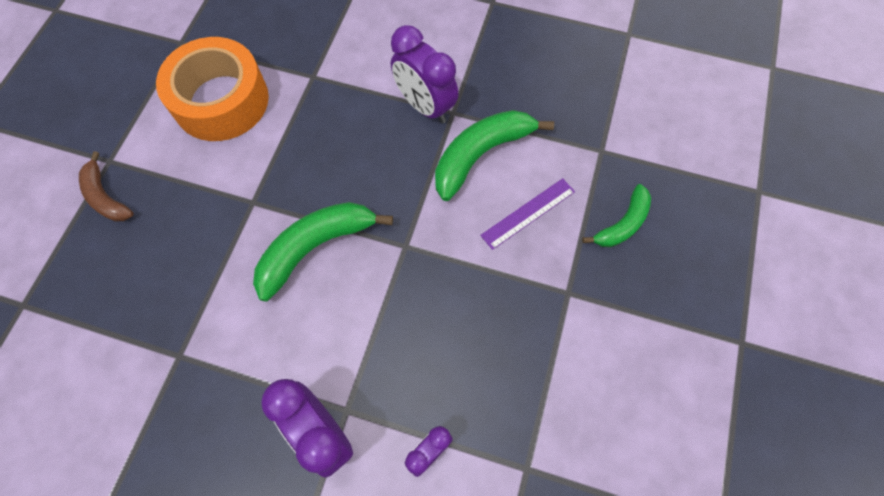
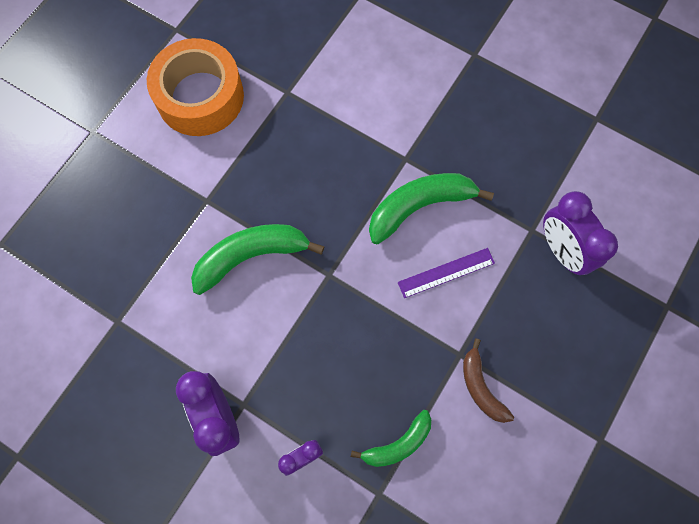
camera: 15 degrees right, 5 degrees up
(106, 197) = (84, 164): brown banana -> brown banana (481, 387)
(425, 106) = (381, 146): purple clock -> purple clock (562, 250)
(622, 224) = (528, 304): green banana -> green banana (398, 444)

